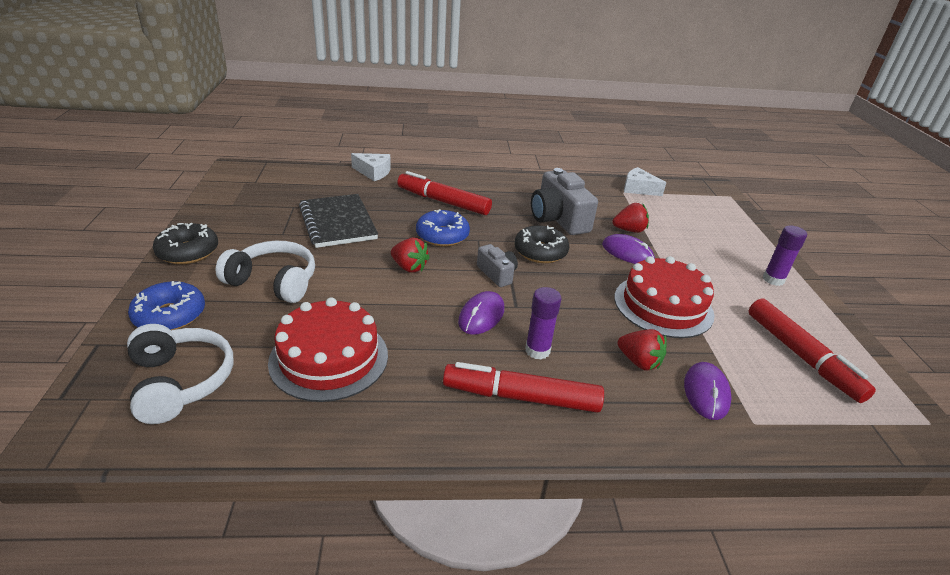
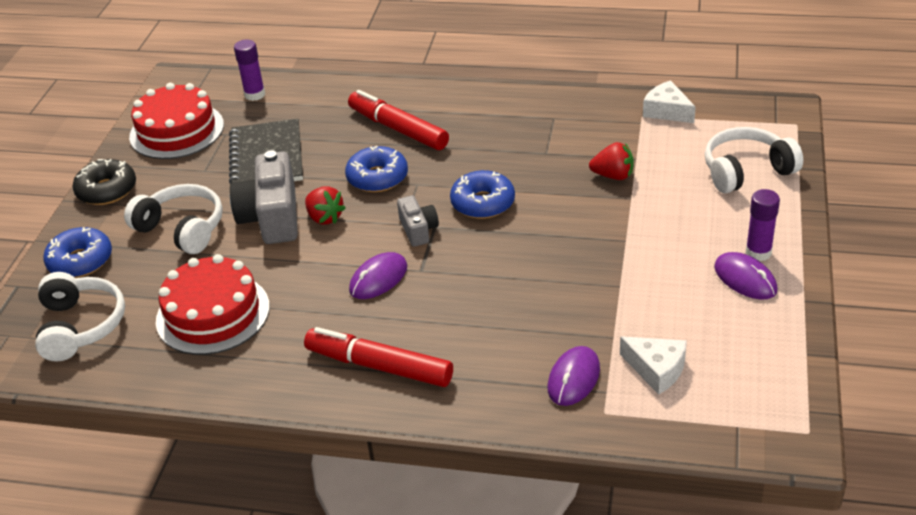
camera: 20 degrees right, 5 degrees up
(373, 172) = (330, 84): white cheese -> white cheese (656, 369)
(537, 350) = (419, 321): purple glue stick -> purple glue stick (255, 95)
(540, 252) = (483, 203): black donut -> blue donut
(558, 219) = (530, 157): grey camera -> grey camera (272, 217)
(627, 253) = (590, 208): purple mouse -> purple mouse (745, 279)
(639, 362) = (521, 341): red strawberry -> none
(663, 305) = (591, 279): red cake -> red cake (177, 131)
(721, 225) = (746, 171): none -> white headphones
(801, 356) = (716, 349): red marker -> none

